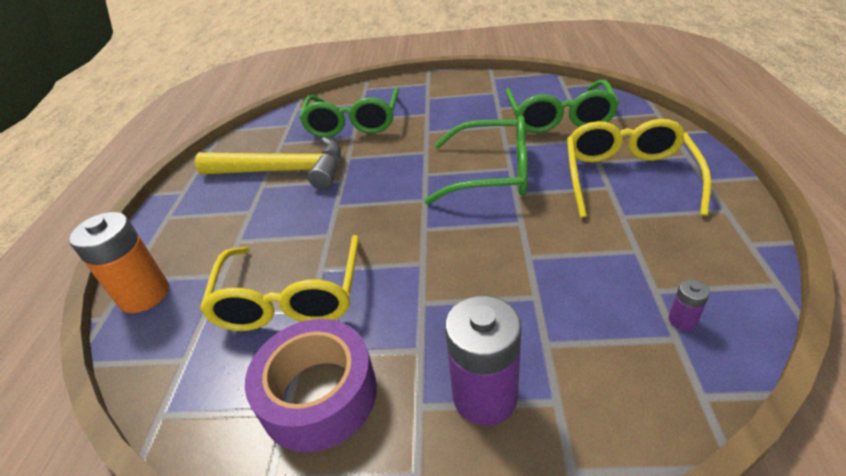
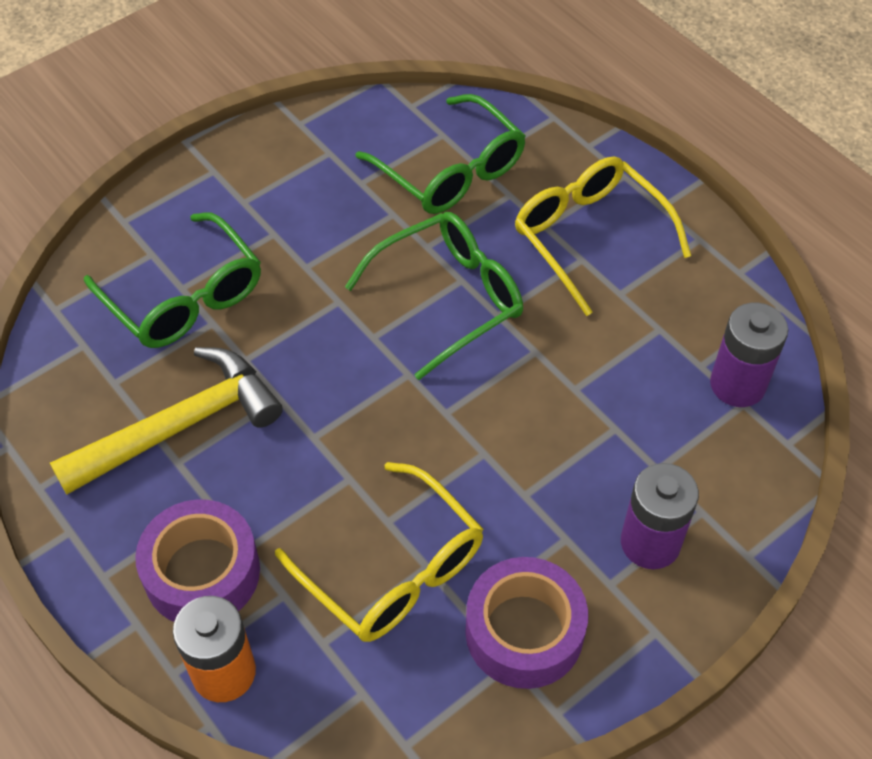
camera: 45 degrees left, 15 degrees up
(204, 239) = (202, 572): none -> purple tape
(682, 320) = (737, 384): purple battery -> purple battery, size x2.27

